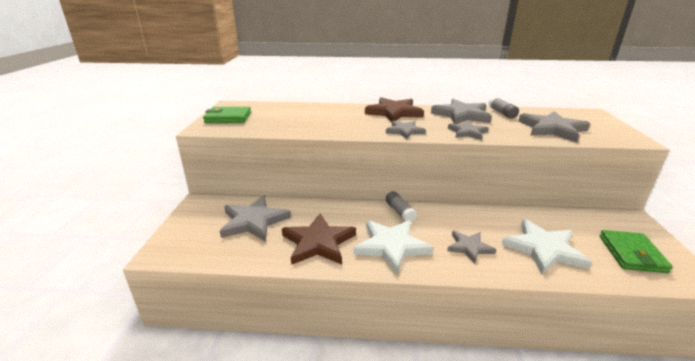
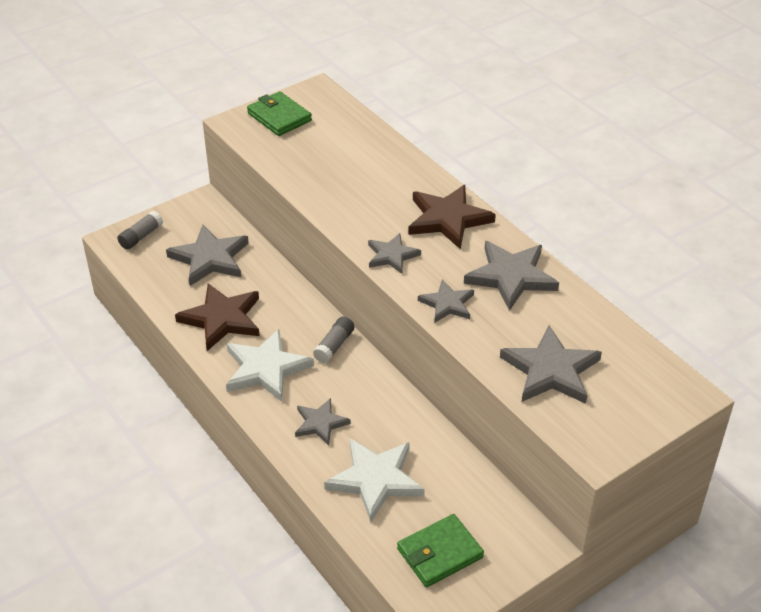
camera: 50 degrees right, 15 degrees up
(502, 113) = (567, 308): grey glue stick -> grey glue stick (141, 236)

